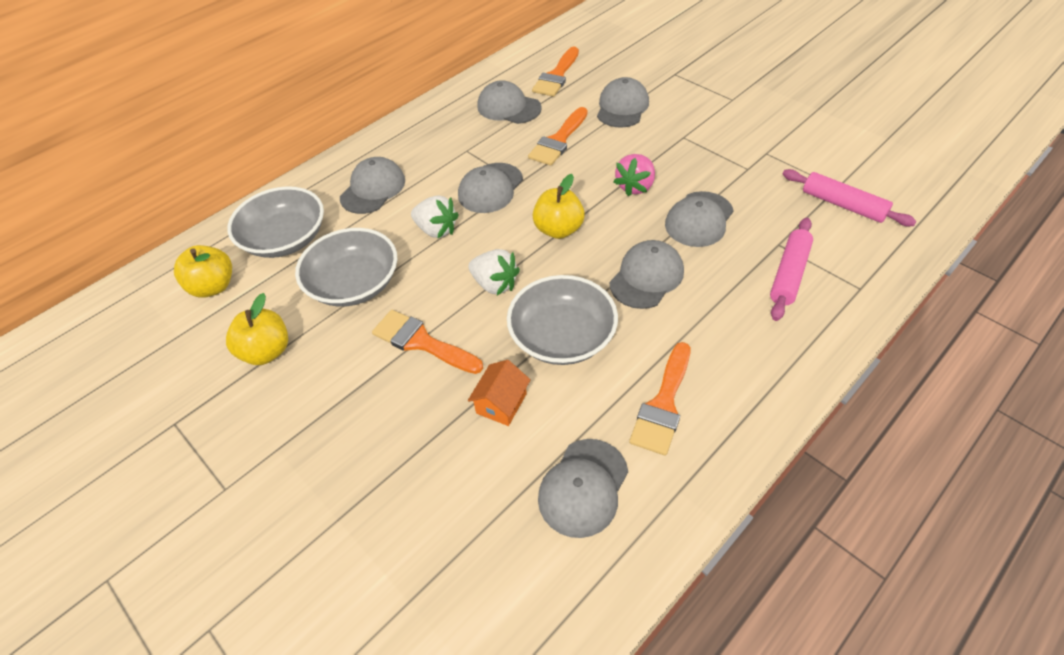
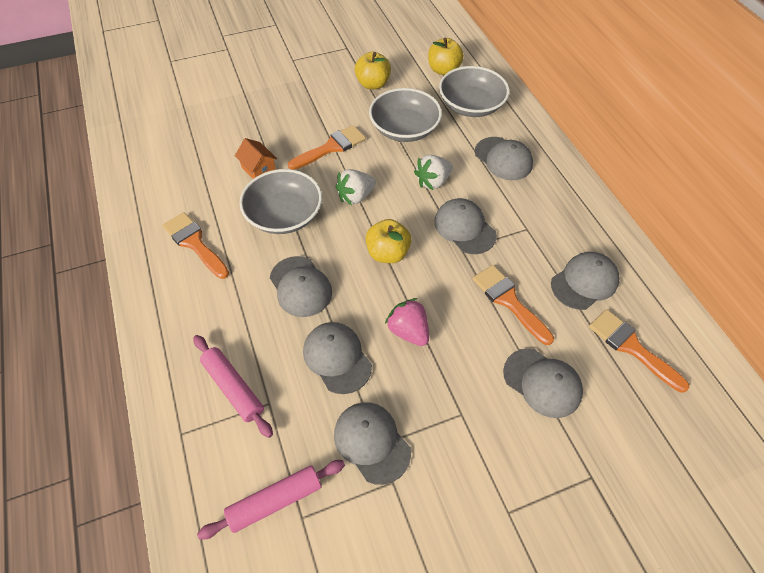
camera: 110 degrees right, 5 degrees up
(583, 487) = (179, 184): grey cap -> grey cap (371, 442)

